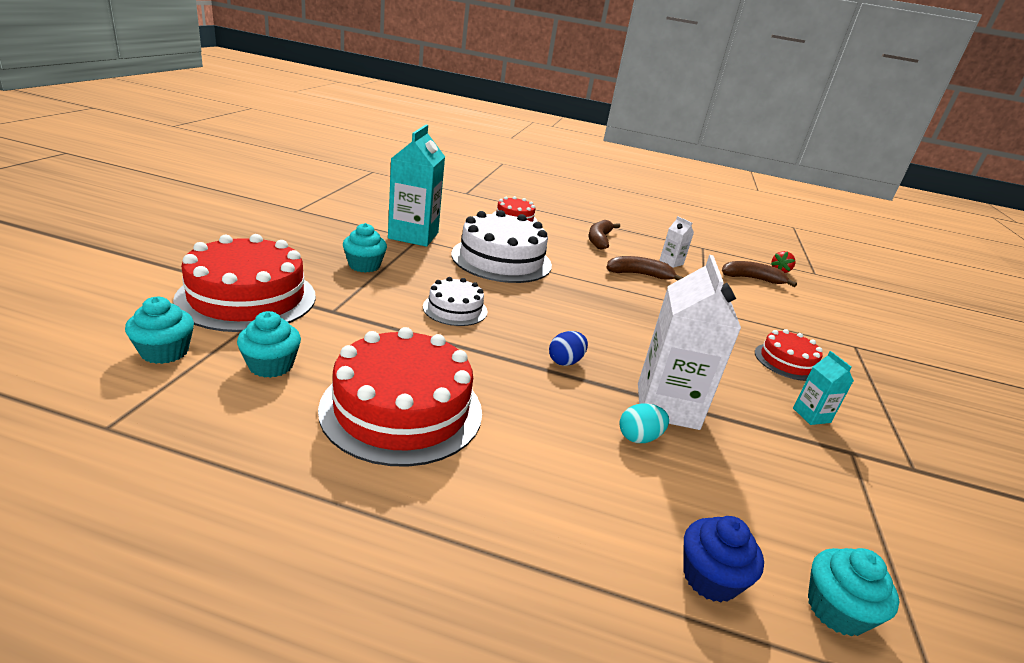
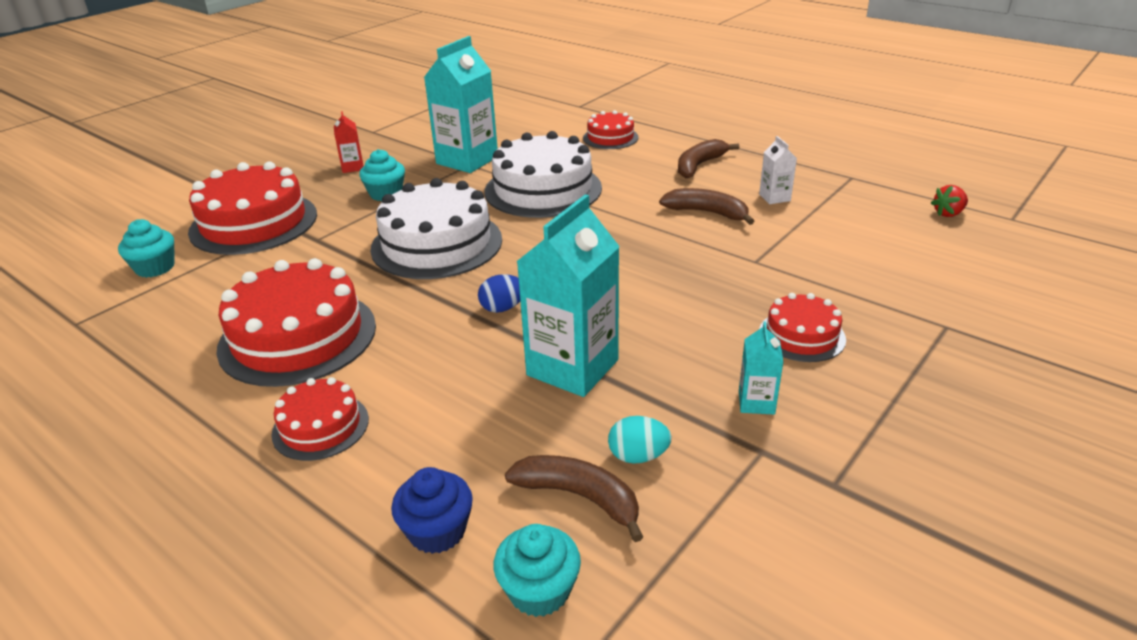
camera: 30 degrees right, 5 degrees up
(271, 365) = (224, 286): turquoise cupcake -> none
(308, 242) = (352, 167): none -> red carton
(455, 309) = (437, 244): white cake -> white cake, size x1.88
(510, 497) = (320, 426): none -> red cake
(639, 437) = (503, 394): turquoise egg -> turquoise egg (638, 456)
(667, 406) = (572, 367): white carton -> turquoise carton
(751, 279) = (881, 223): brown banana -> brown banana (579, 497)

